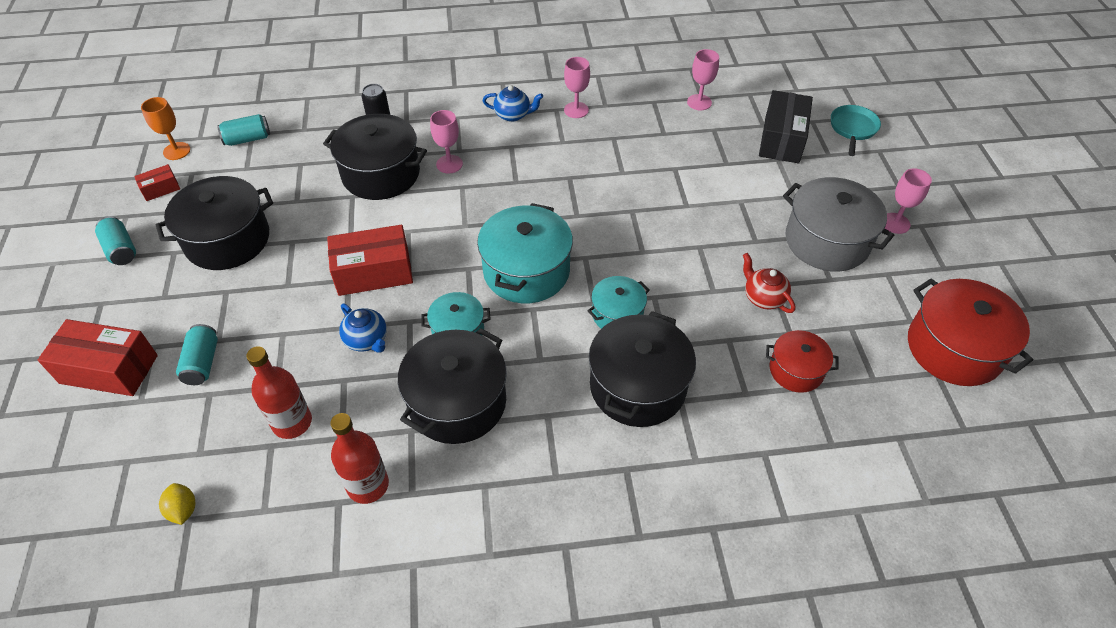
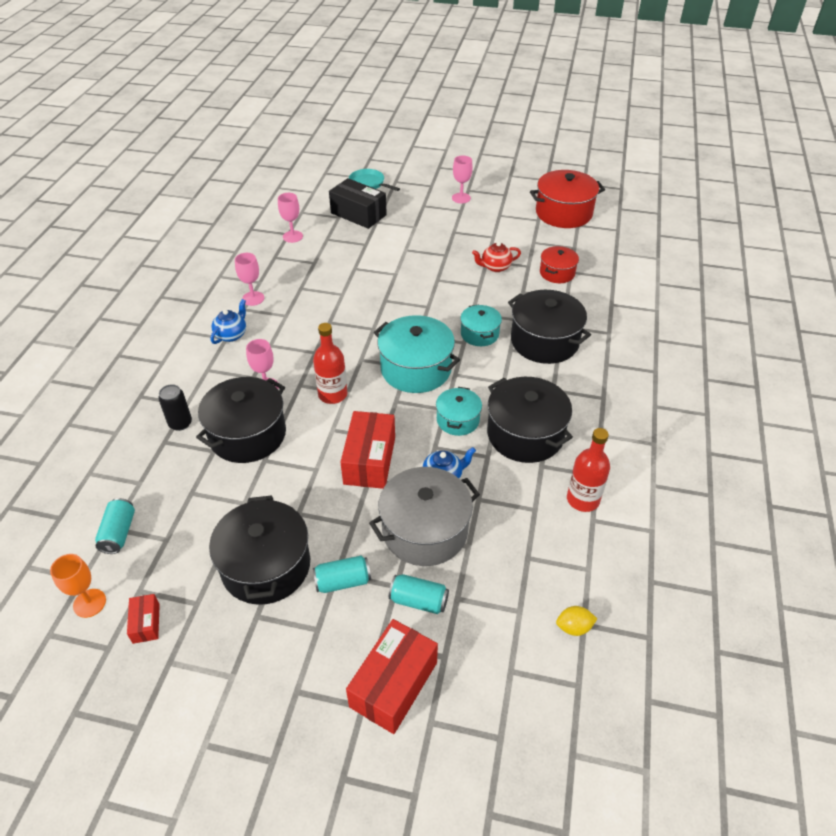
camera: 70 degrees left, 5 degrees down
(121, 249) = (223, 668): turquoise can -> turquoise can (343, 581)
(292, 422) = (509, 540): red bottle -> red bottle (332, 394)
(827, 241) = (461, 227): grey pot -> grey pot (425, 530)

